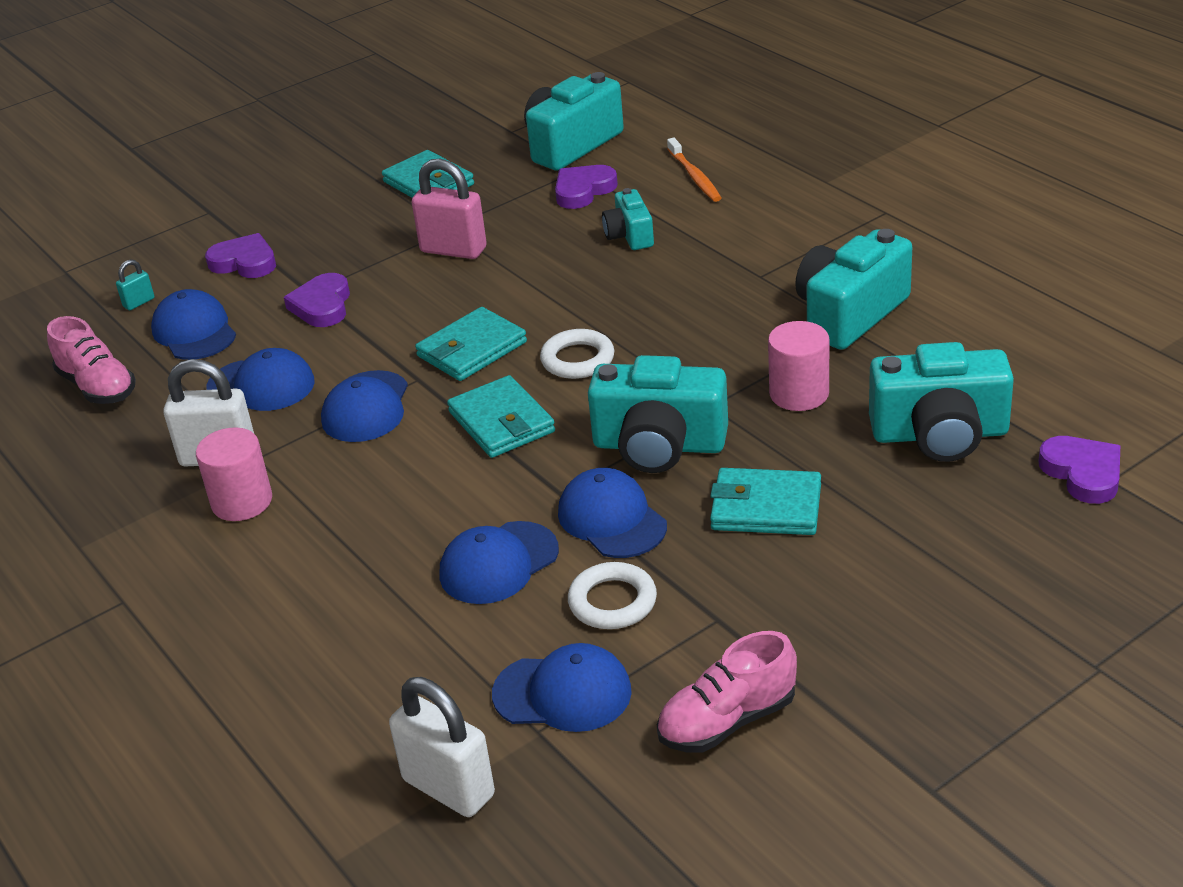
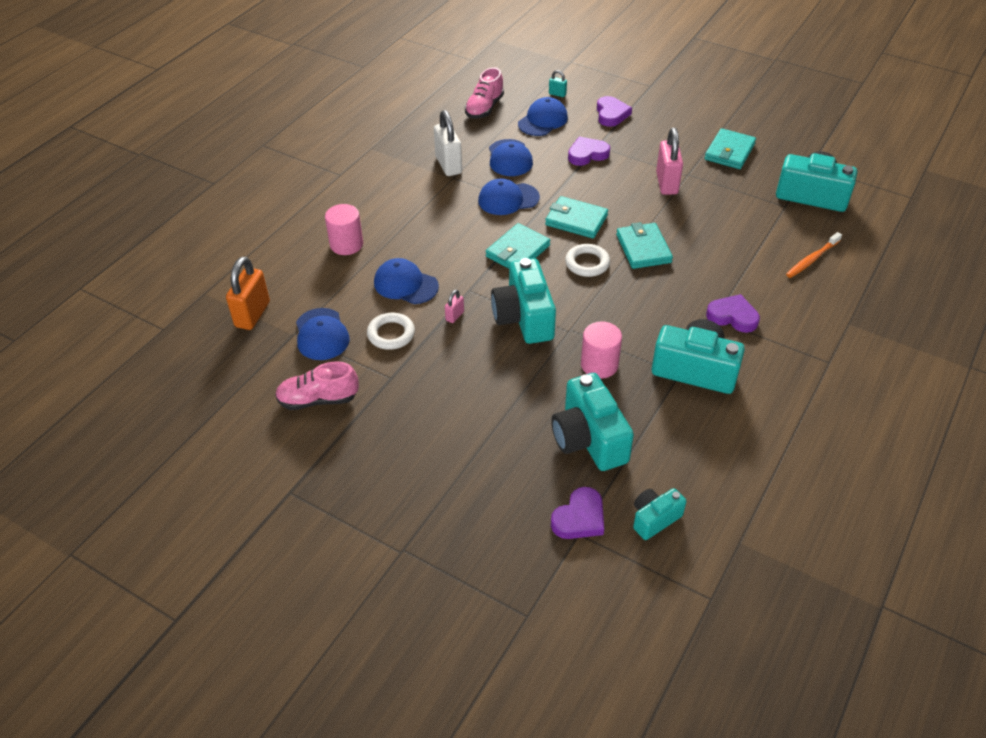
camera: 65 degrees right, 10 degrees up
(242, 502) = (419, 184): pink cylinder -> pink cylinder (346, 244)
(448, 788) = (252, 314): white padlock -> orange padlock
(583, 190) = (762, 215): purple heart -> purple heart (732, 316)
(612, 519) = (454, 316): blue cap -> pink padlock
(629, 235) = (725, 249): turquoise camera -> turquoise camera (654, 519)
(727, 721) = (318, 400): pink shoe -> pink shoe turned 45 degrees counterclockwise
(766, 507) = (488, 375): turquoise wallet -> turquoise wallet (643, 248)

